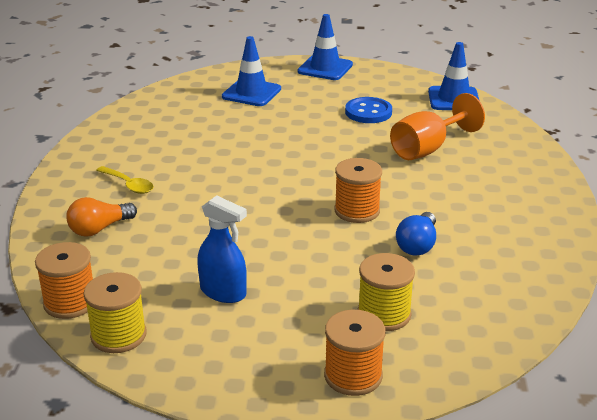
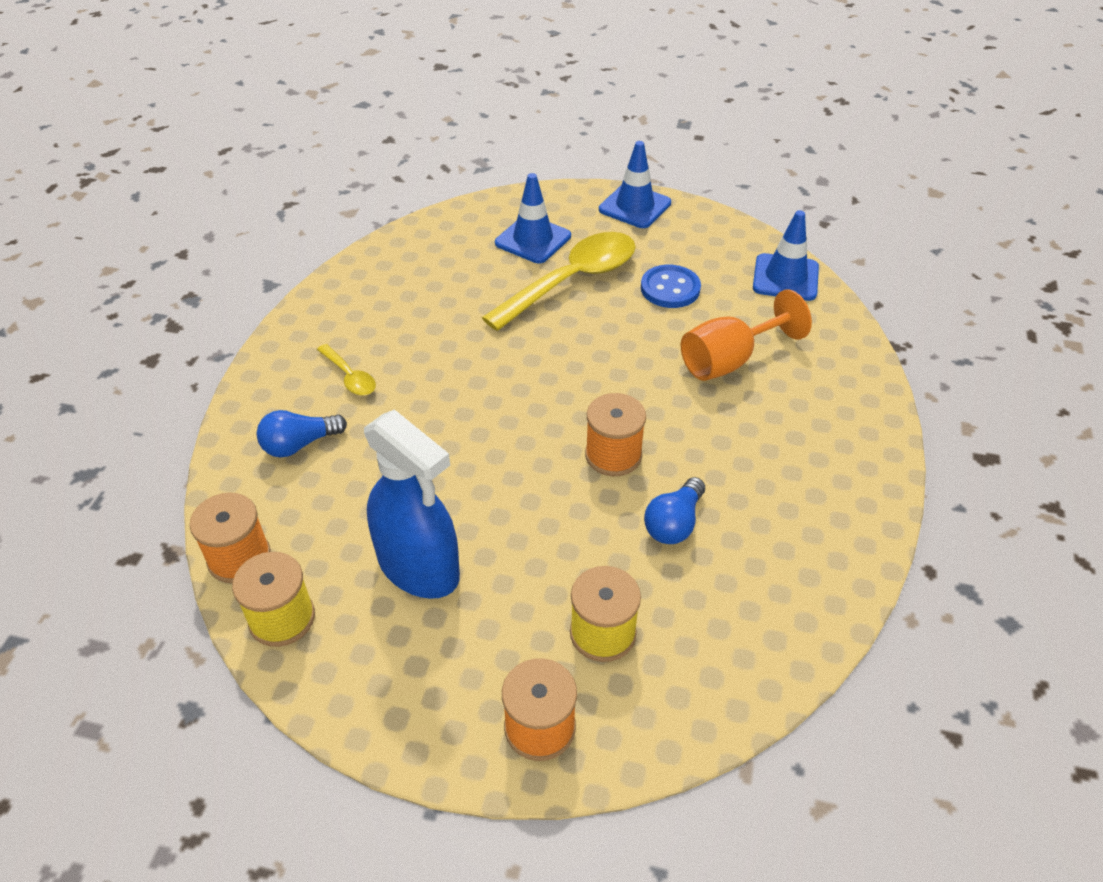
camera: 10 degrees right, 15 degrees up
(99, 229) = (299, 444): orange light bulb -> blue light bulb
(223, 292) = (419, 567): blue spray bottle -> blue spray bottle, size x1.58
(290, 114) = (572, 281): none -> yellow spoon

